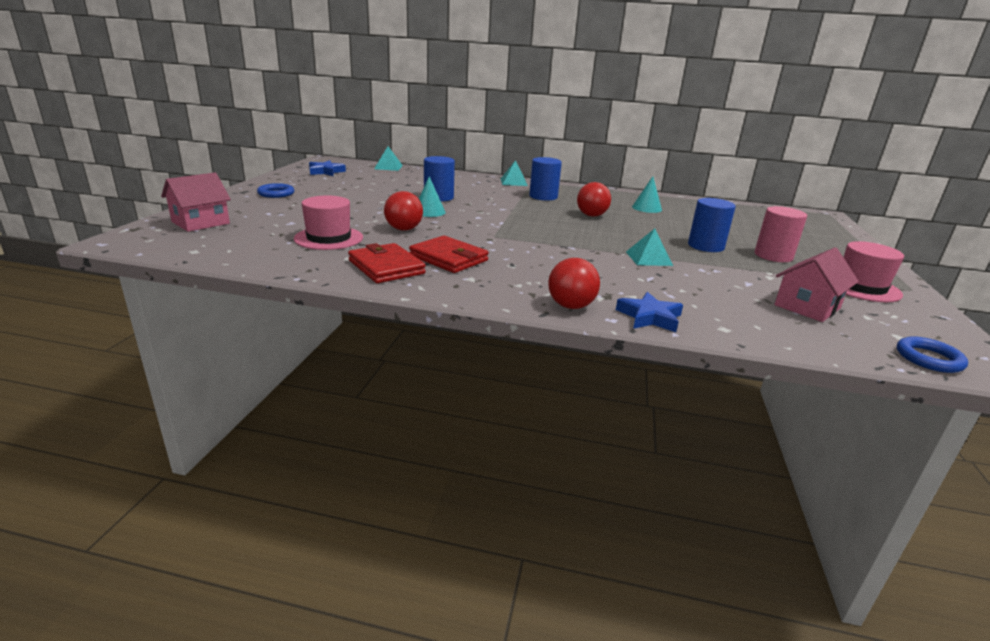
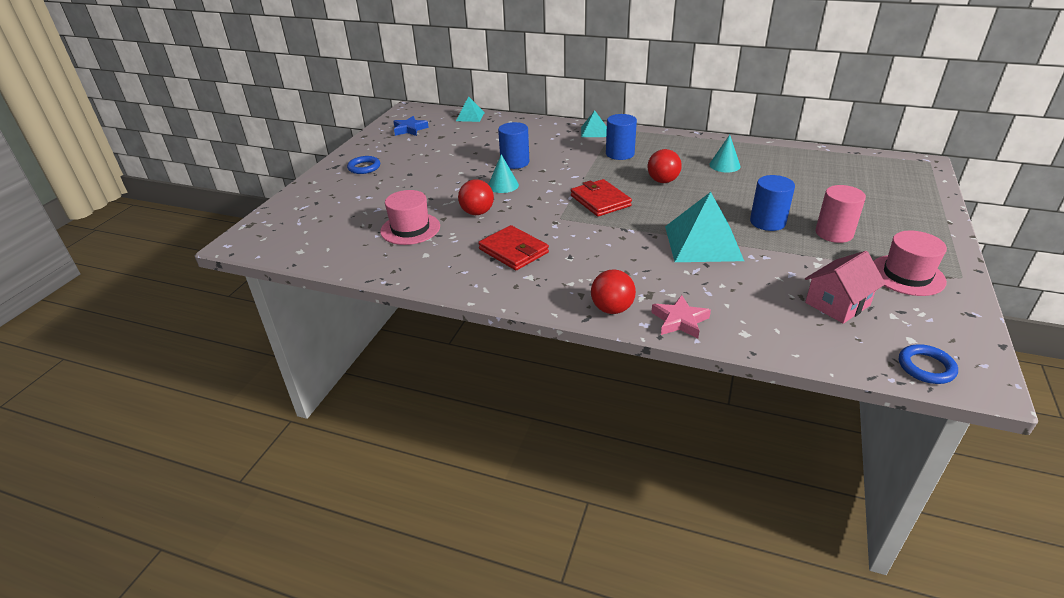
camera: 10 degrees right, 10 degrees up
(200, 223) = (302, 214): pink house -> none
(386, 267) = (458, 265): red wallet -> red wallet (600, 201)
(649, 258) = (703, 243): turquoise pyramid -> turquoise pyramid, size x1.91
(649, 317) = (679, 321): blue star -> pink star

